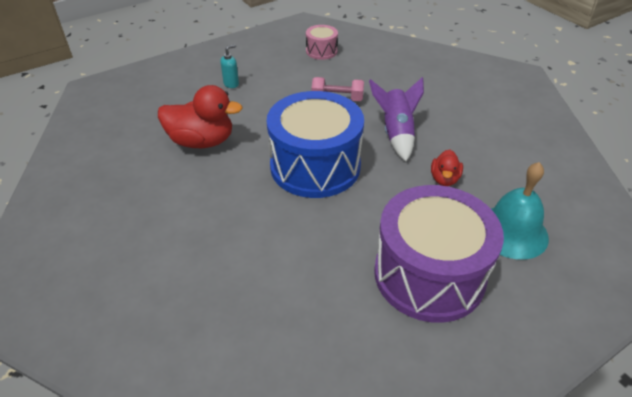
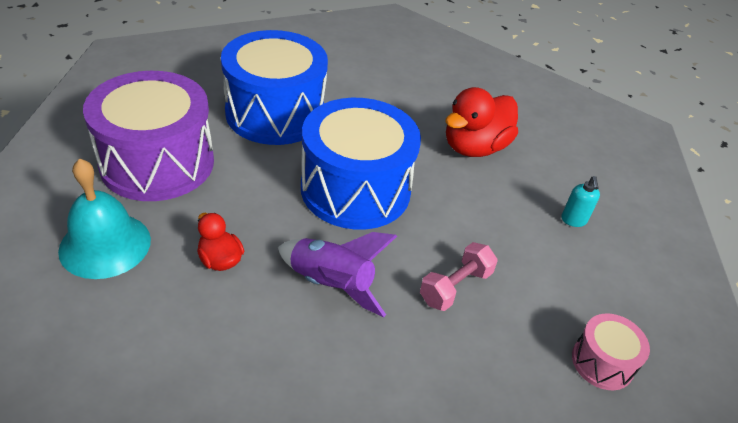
camera: 125 degrees right, 0 degrees up
(287, 259) = (275, 113): none -> blue drum

